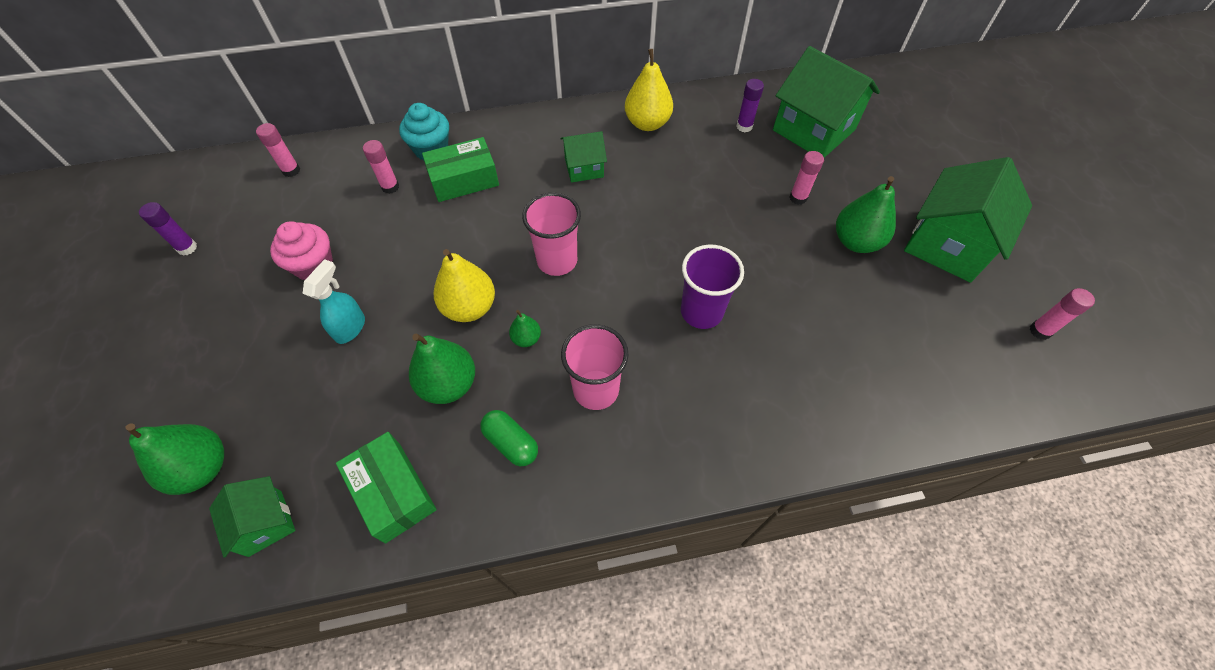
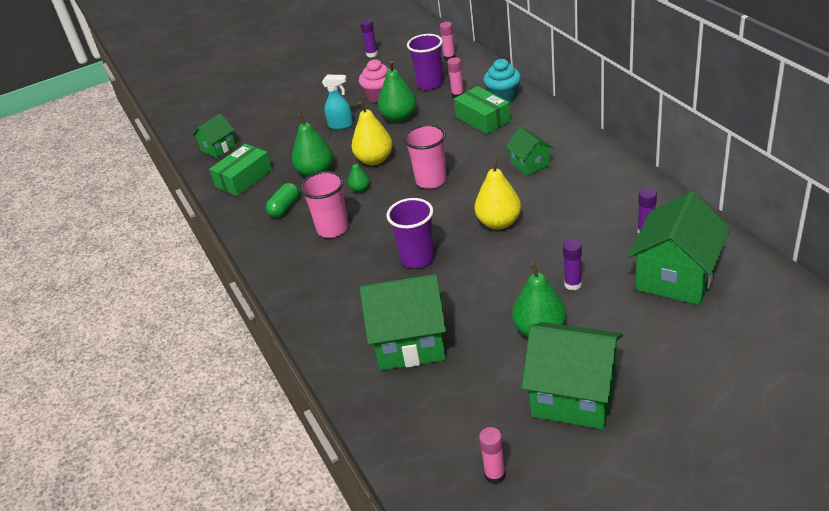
camera: 80 degrees right, 20 degrees down
(202, 468) = (242, 118): green pear -> green pear (399, 117)
(336, 206) = (430, 84): none -> purple cup
(647, 123) = (606, 179): yellow pear -> yellow pear (499, 222)
(798, 198) = (573, 284): pink glue stick -> purple glue stick
(842, 354) = (410, 342): none -> green house

